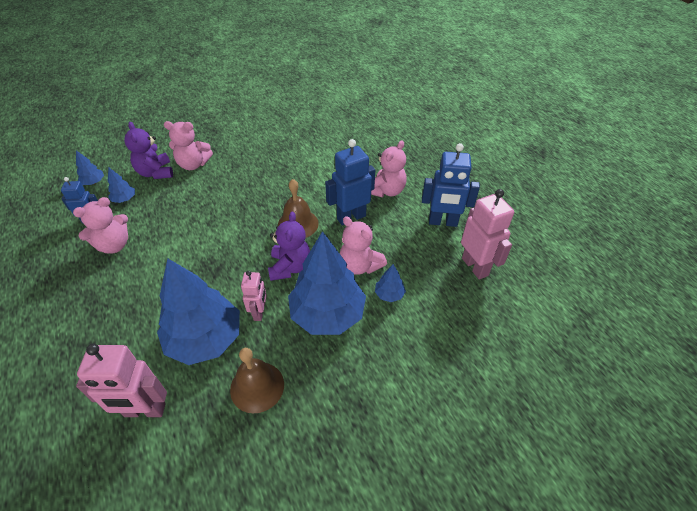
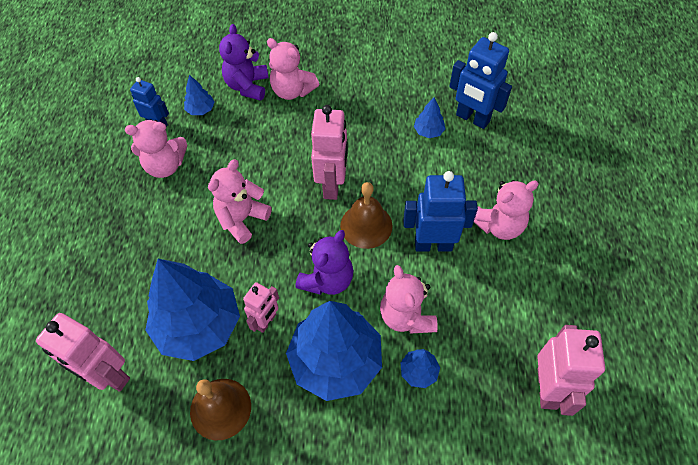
camera: 30 degrees right, 10 degrees up
(93, 182) = (181, 74): blue tree -> blue tree (428, 131)
(200, 255) = (242, 219): none -> pink teddy bear
(258, 209) = (332, 185): none -> pink robot
(443, 222) = (545, 304): blue robot -> blue robot (472, 118)

